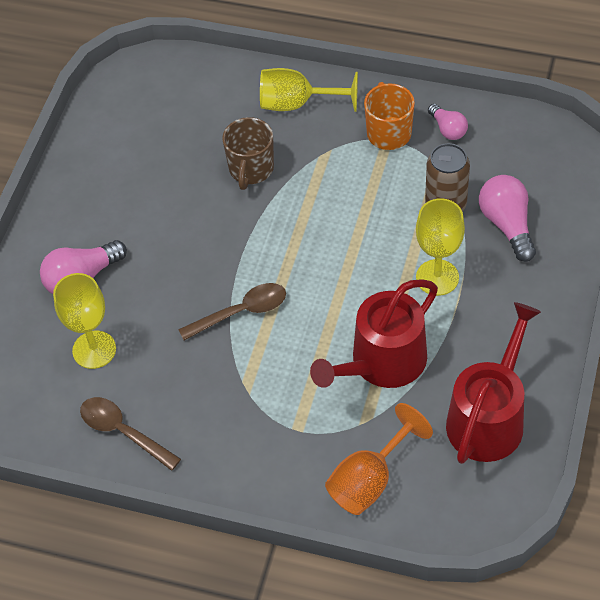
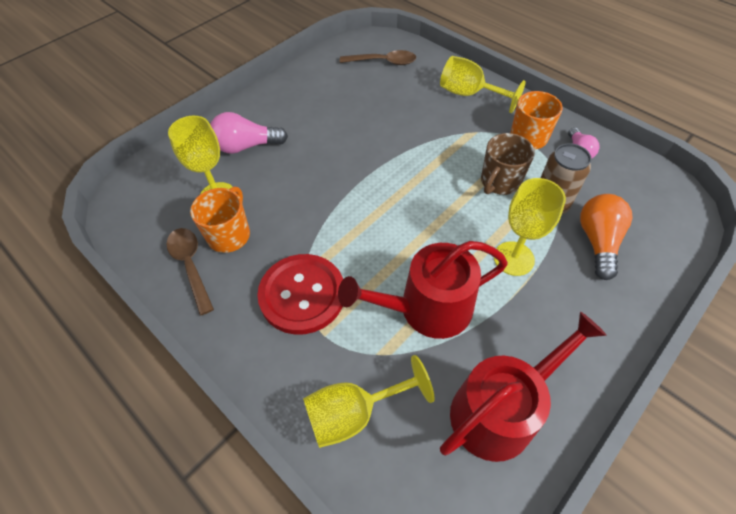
camera: 25 degrees right, 0 degrees up
(139, 383) = (229, 235): none -> orange mug
(241, 312) = (339, 216): brown spoon -> brown spoon (383, 62)
(251, 169) = (410, 123): brown mug -> brown mug (499, 182)
(257, 406) = (302, 295): none -> red button
(369, 480) = (354, 413): orange goblet -> yellow goblet
(507, 225) = (598, 242): pink light bulb -> orange light bulb

